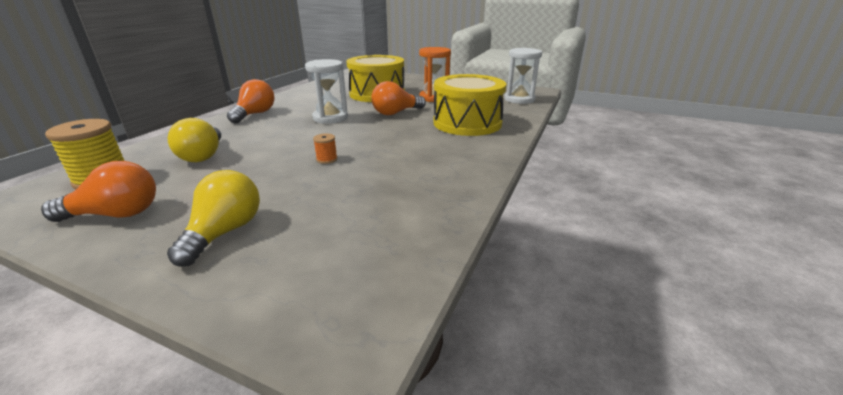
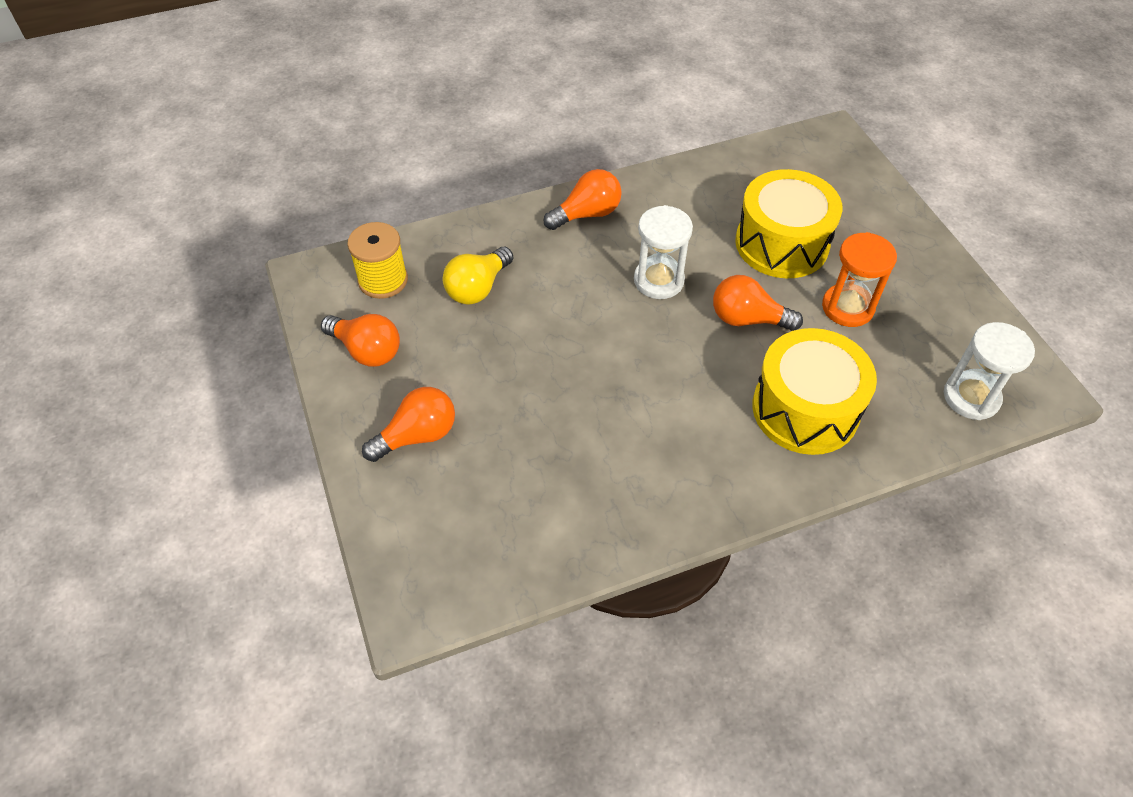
camera: 45 degrees right, 25 degrees up
(225, 232) = (417, 435): yellow light bulb -> orange light bulb
(327, 159) = (574, 377): orange spool -> none

